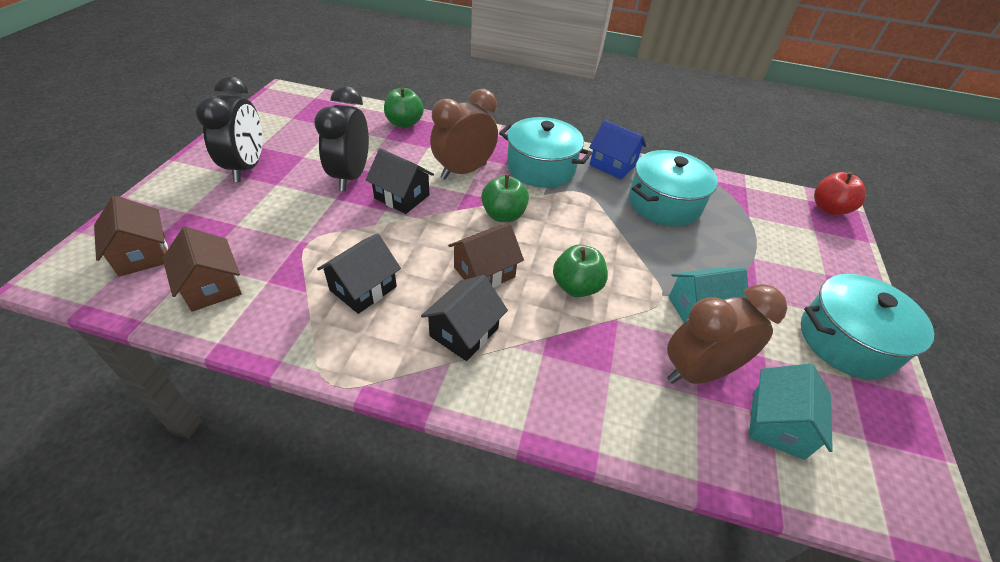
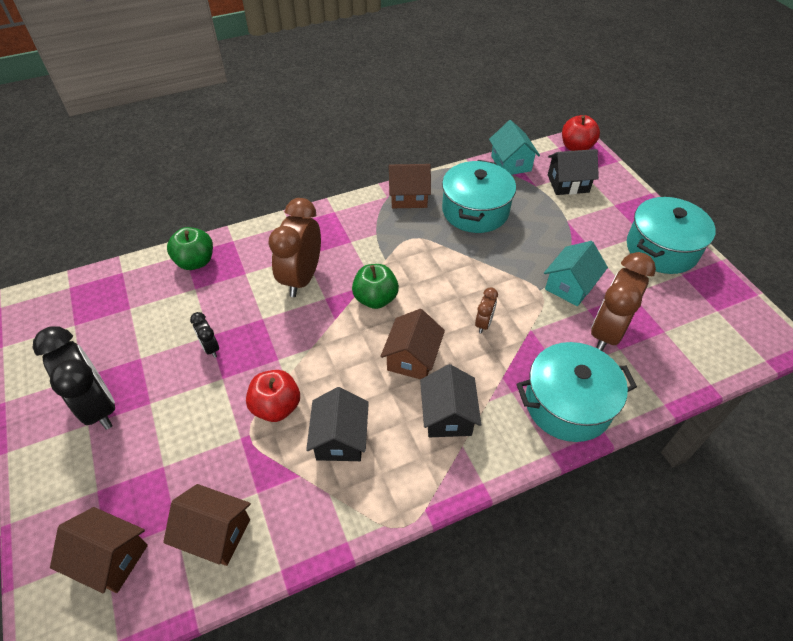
camera: 35 degrees left, 5 degrees up
(346, 238) = (276, 407): none -> red apple
(351, 176) = (210, 348): black clock -> black clock, size x0.47
(402, 197) = (278, 337): black house -> black house (568, 183)
(541, 168) = (359, 235): turquoise pot -> turquoise pot (568, 404)
(576, 287) = (483, 324): green apple -> brown clock
(612, 165) = (408, 197): blue house -> brown house
(777, 424) = (672, 335): turquoise house -> turquoise house (511, 163)

